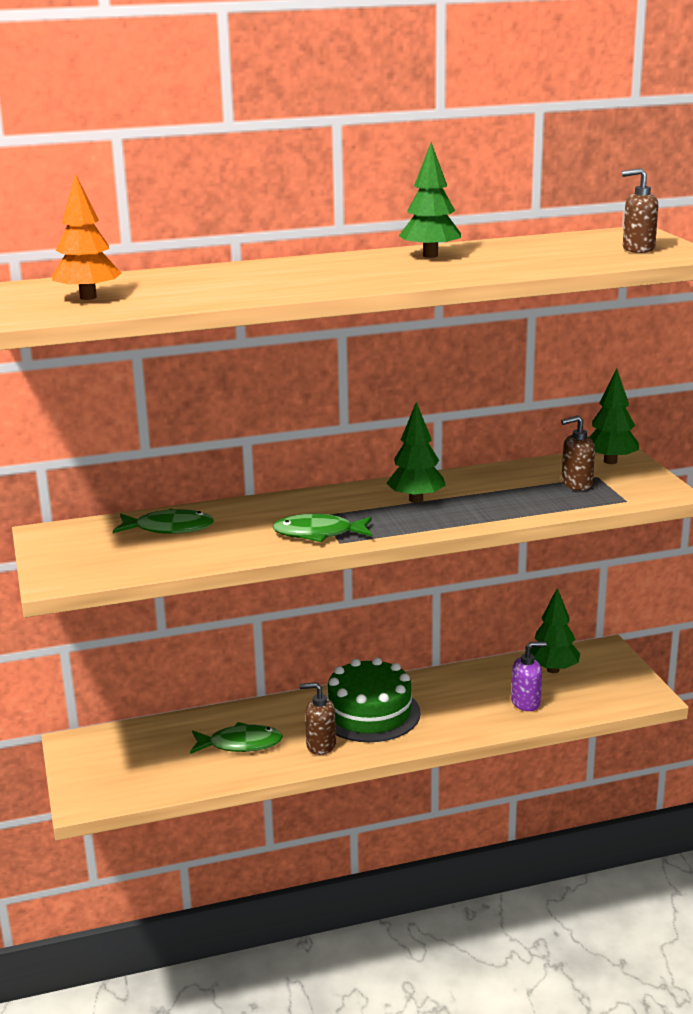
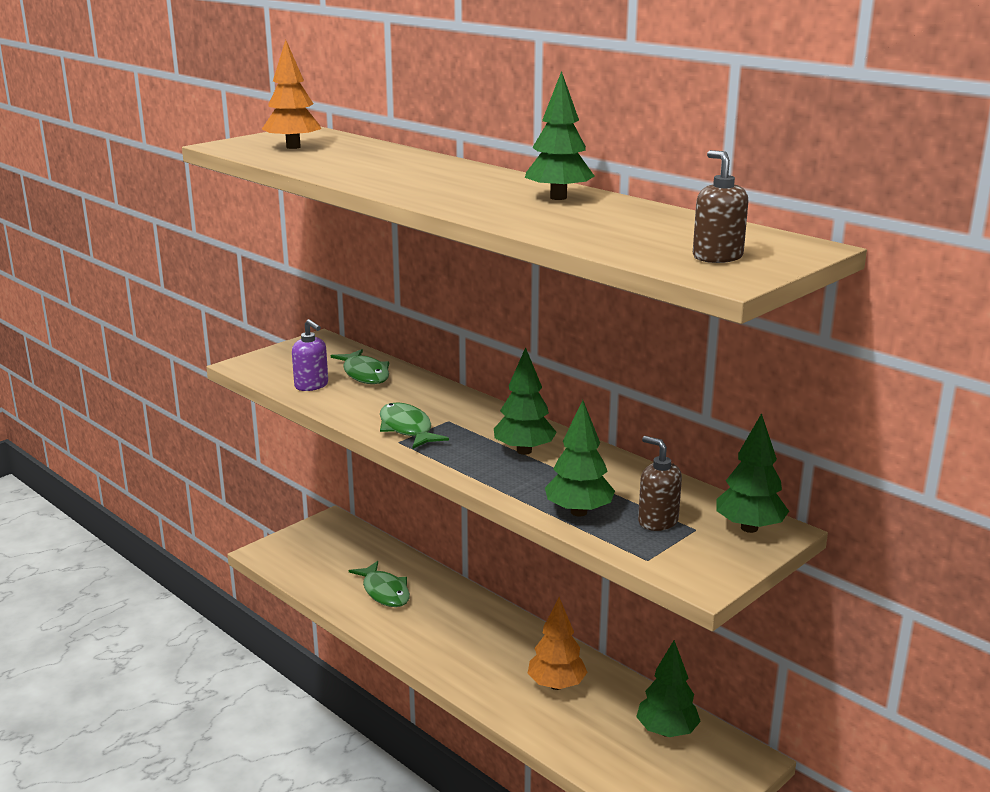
camera: 60 degrees right, 0 degrees up
(320, 745) = (413, 631): brown soap dispenser -> none
(369, 713) = (484, 640): green cake -> none
(460, 697) = (556, 685): none -> orange tree
(526, 703) = (585, 731): purple soap dispenser -> purple soap dispenser (311, 385)
(538, 504) = (578, 512): none -> green tree

